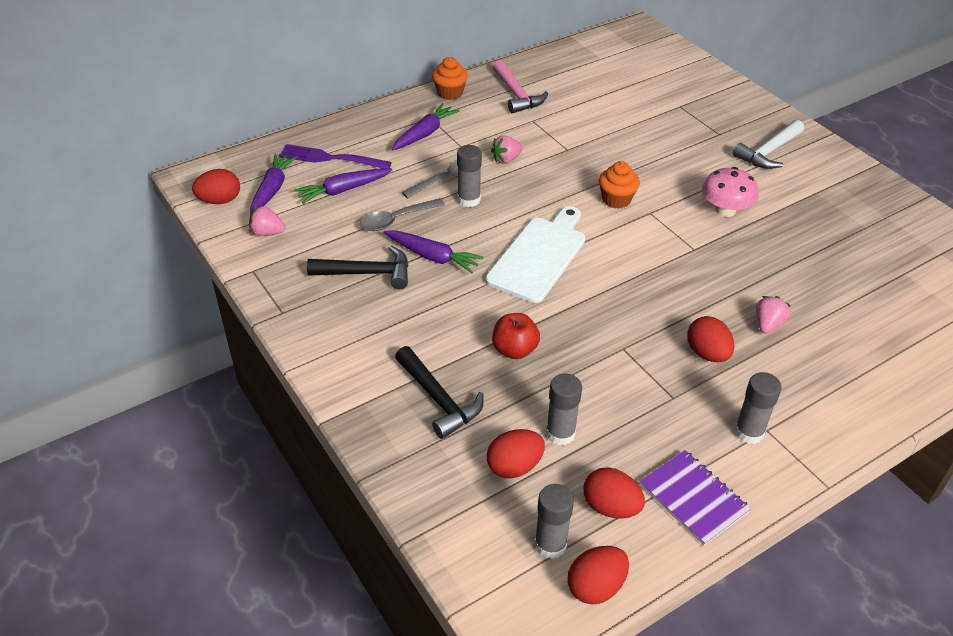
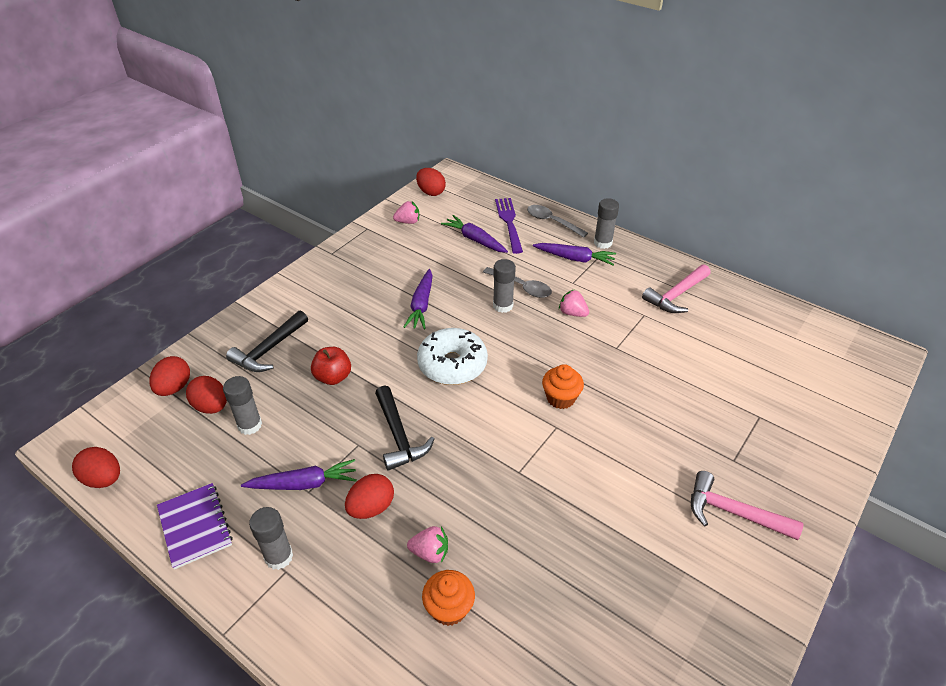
camera: 70 degrees right, 0 degrees up
(267, 233) = (408, 222): pink strawberry -> pink strawberry turned 90 degrees clockwise
(272, 190) = (455, 209): purple carrot -> purple carrot (304, 483)
(367, 273) = (387, 278): black hammer -> black hammer (399, 436)
(396, 220) = (455, 275): grey spoon -> grey spoon (552, 222)
(450, 93) = (644, 256): orange cupcake -> orange cupcake (449, 608)
(539, 256) = (452, 364): white cutting board -> white donut
(550, 544) = (141, 444): grey glue stick -> grey glue stick (602, 243)
(610, 507) = (179, 472): red egg -> red egg (174, 387)
(693, 498) = (195, 526): purple notebook -> purple notebook turned 60 degrees counterclockwise
(725, 210) = (596, 488): pink mushroom -> none
(768, 152) = (732, 512): white hammer -> pink hammer

